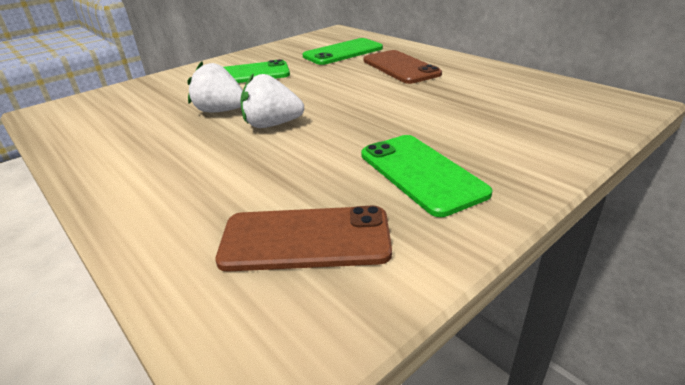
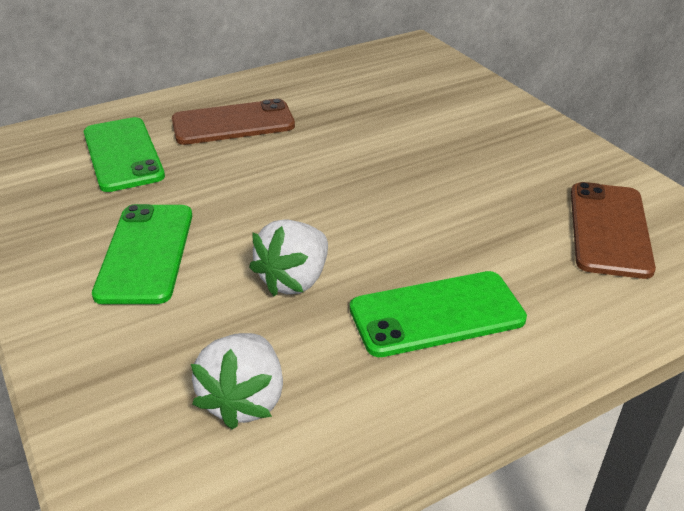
camera: 80 degrees left, 5 degrees up
(272, 125) = (368, 235): white strawberry -> white strawberry (244, 400)
(421, 173) = (511, 160): green phone -> green phone (436, 314)

